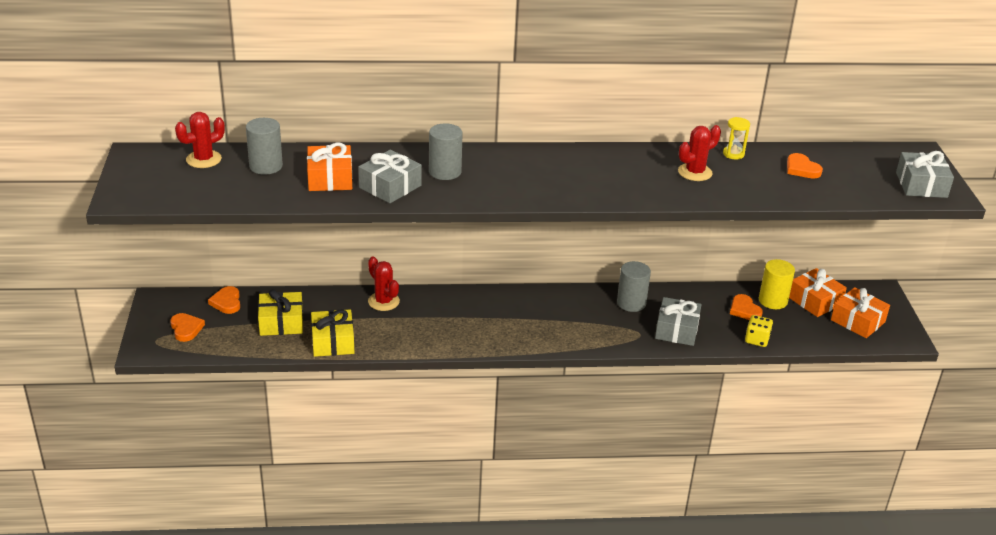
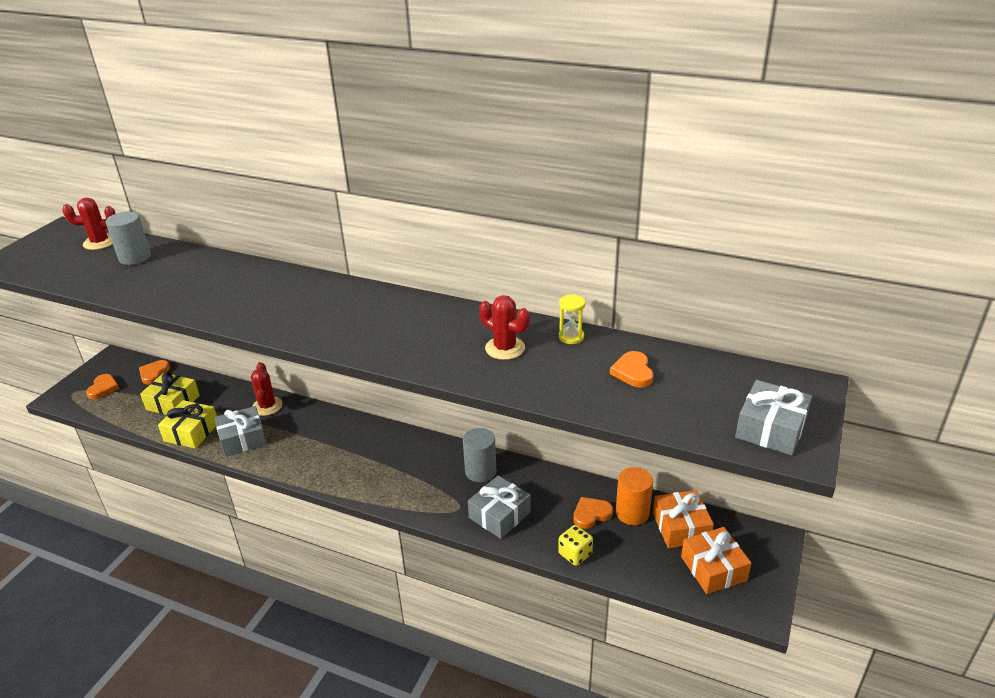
camera: 30 degrees right, 0 degrees up
(330, 178) = (167, 279): orange gift -> none
(390, 186) = (203, 297): grey gift -> grey gift (243, 439)
(445, 172) = (266, 293): grey cylinder -> none
(695, 172) = (505, 348): red cactus -> red cactus turned 45 degrees clockwise
(744, 310) = (591, 514): orange heart -> orange heart turned 60 degrees clockwise
(773, 301) = (632, 513): yellow cylinder -> orange cylinder

